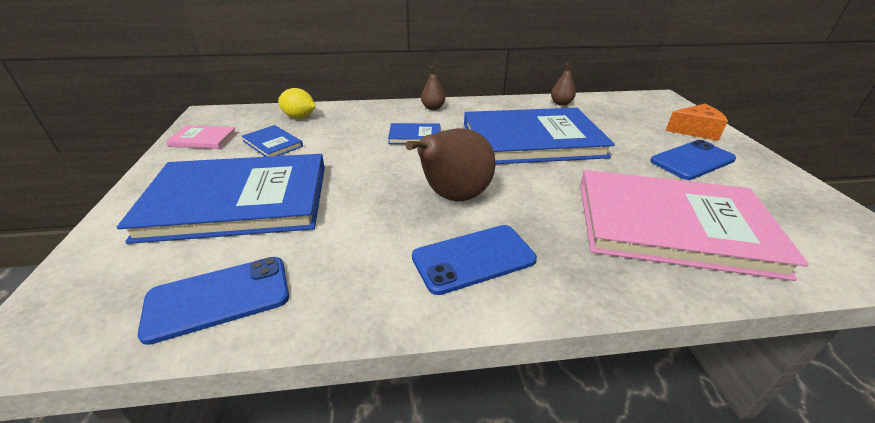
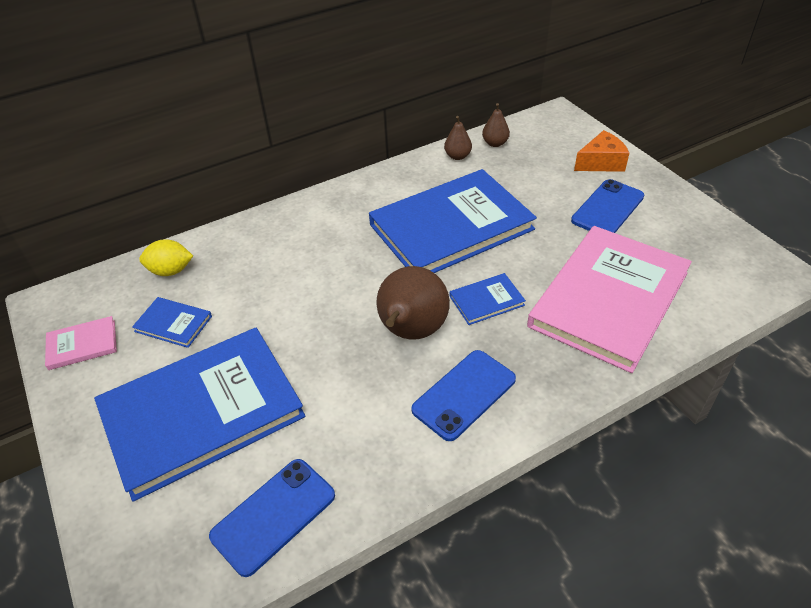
camera: 20 degrees left, 10 degrees up
(415, 136) = (326, 259): blue book -> blue book (486, 300)
(433, 108) = (320, 206): brown pear -> brown pear (495, 143)
(671, 225) = (608, 299): pink book -> pink book turned 45 degrees counterclockwise

